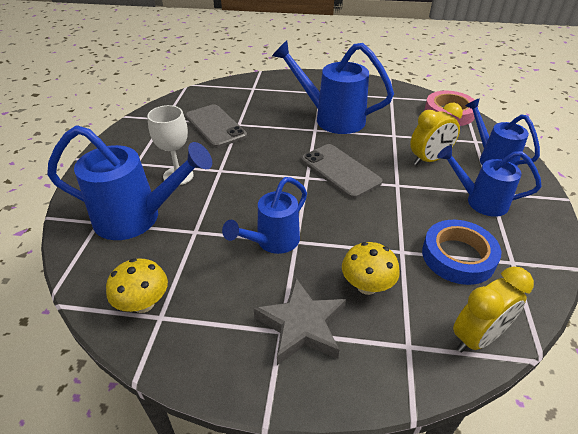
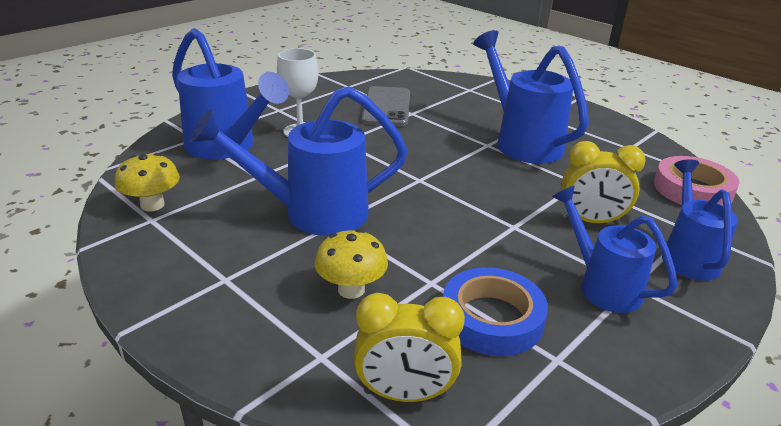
camera: 35 degrees right, 10 degrees down
(272, 242) = (311, 213): blue watering can -> blue watering can, size x1.56
(302, 325) = (247, 285): grey star -> none
(340, 171) = (463, 188): grey phone -> none

